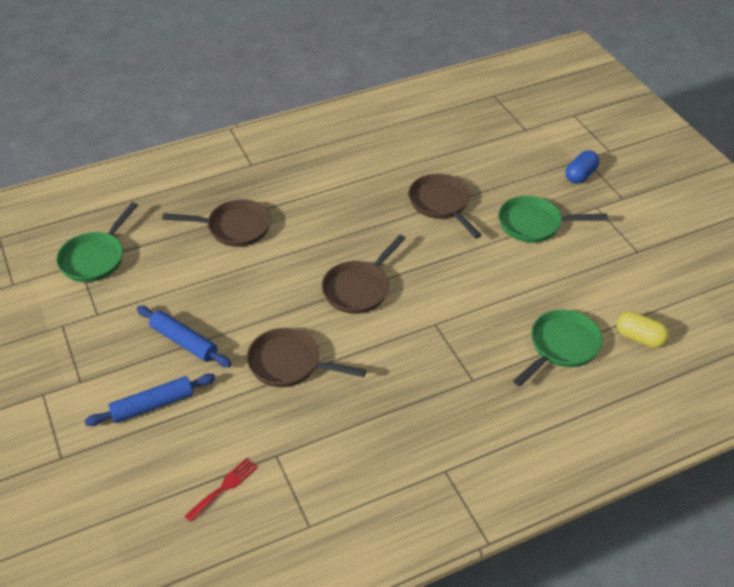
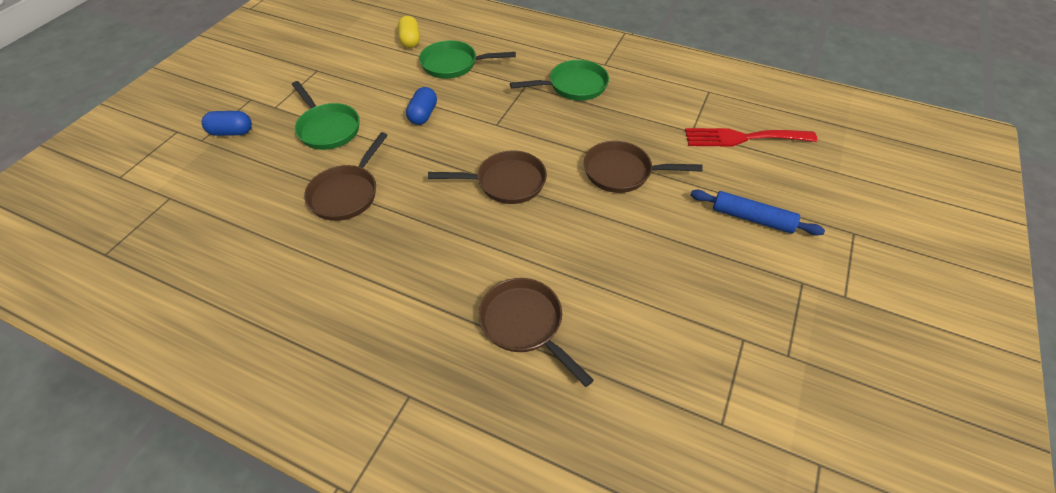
camera: 130 degrees left, 5 degrees up
(95, 258) = (698, 416): green pan -> green pan (573, 86)
(184, 342) = (684, 248): blue rolling pin -> none
(224, 487) = (743, 138): red fork -> red fork, size x1.82
(289, 364) = (622, 172): brown pan -> brown pan turned 120 degrees clockwise
(497, 286) = (423, 115): none -> blue capsule

